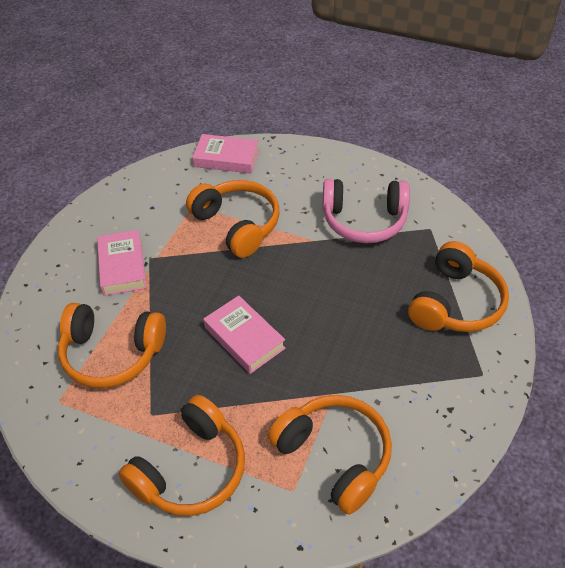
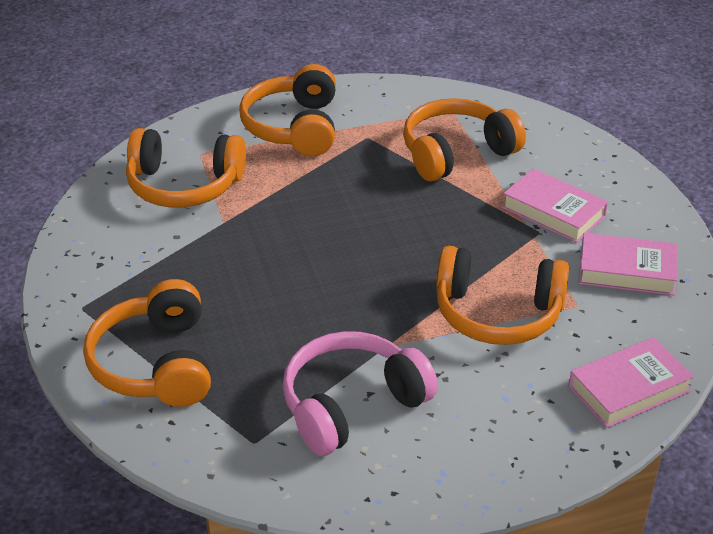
camera: 140 degrees right, 10 degrees down
(244, 338) = (354, 219): pink book -> pink book (626, 271)

